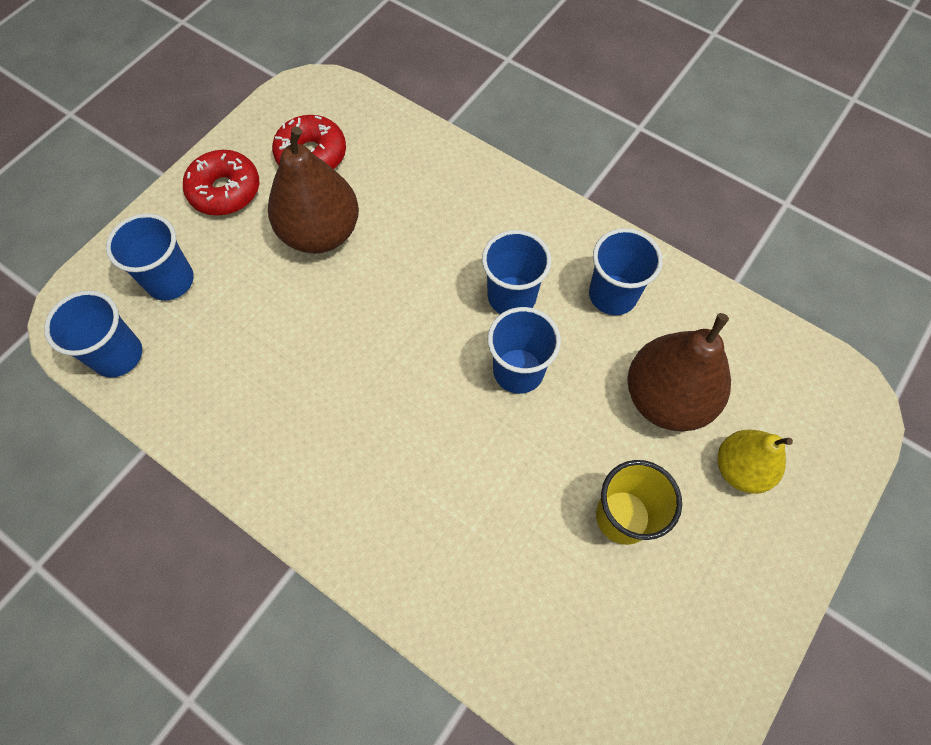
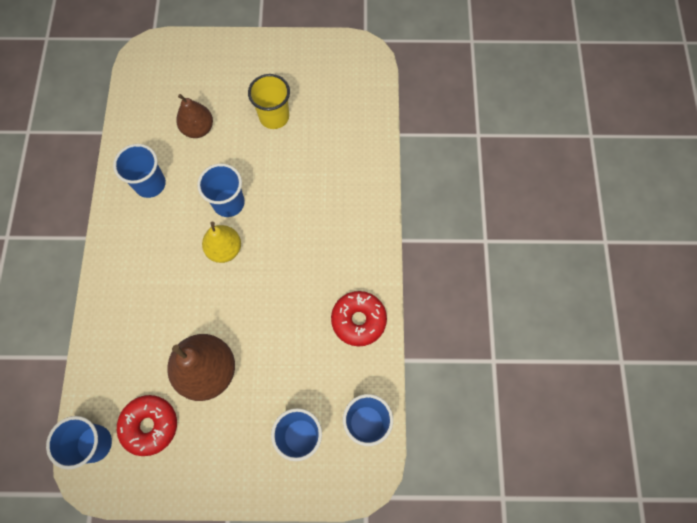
camera: 125 degrees left, 5 degrees up
(225, 191) = (214, 460): red donut -> red donut (358, 320)
(511, 296) = (184, 233): blue cup -> blue cup (94, 443)
(666, 398) = (198, 129): brown pear -> brown pear, size x0.63
(740, 468) = (216, 82): yellow pear -> yellow pear (225, 249)

